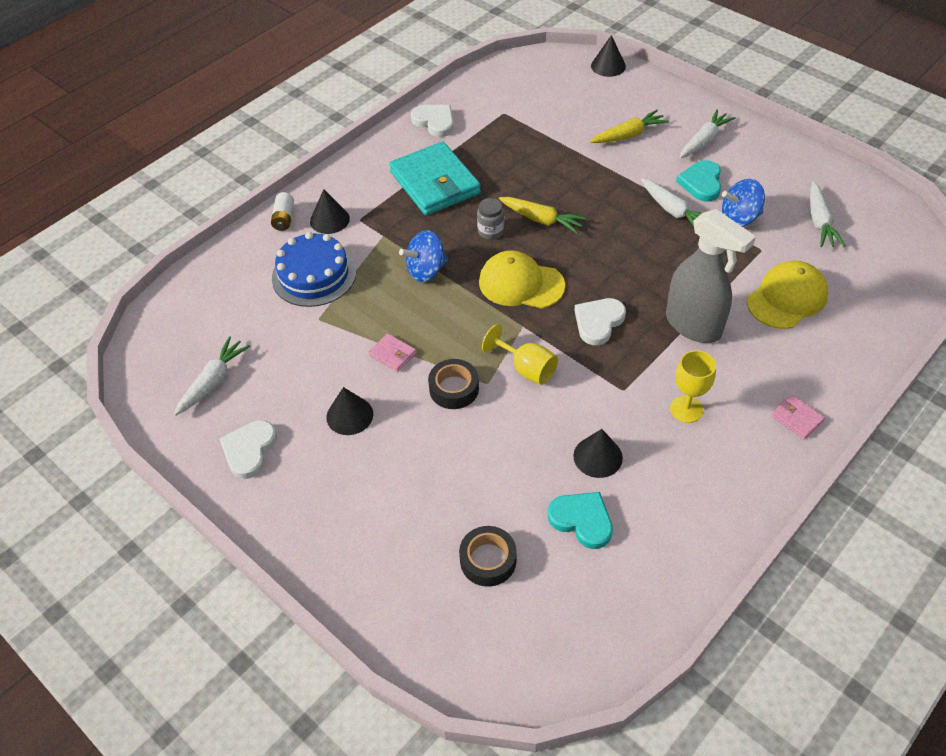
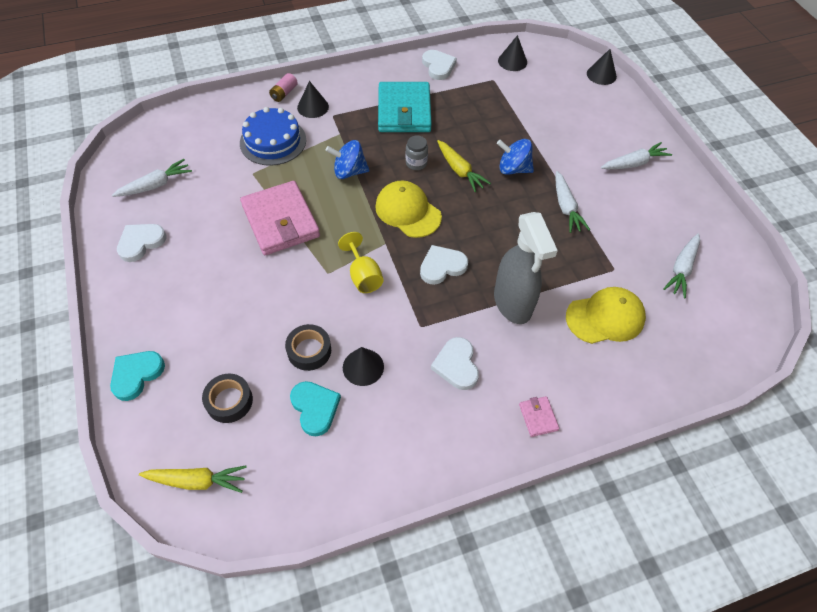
camera: 25 degrees right, 5 degrees up
(284, 218) = (284, 93): white battery -> pink battery
(349, 415) = (220, 250): black cone -> black cone (512, 61)
(392, 354) = (280, 221): pink wallet -> pink wallet, size x2.39
(454, 389) = (302, 266): black tape -> black tape (309, 351)
(628, 135) = (576, 134): yellow carrot -> yellow carrot (197, 481)
(686, 409) = (456, 365): yellow goblet -> white heart
(701, 183) = (605, 195): turquoise heart -> turquoise heart (136, 375)
(739, 218) = (615, 236): blue spinning top -> blue spinning top (513, 169)

